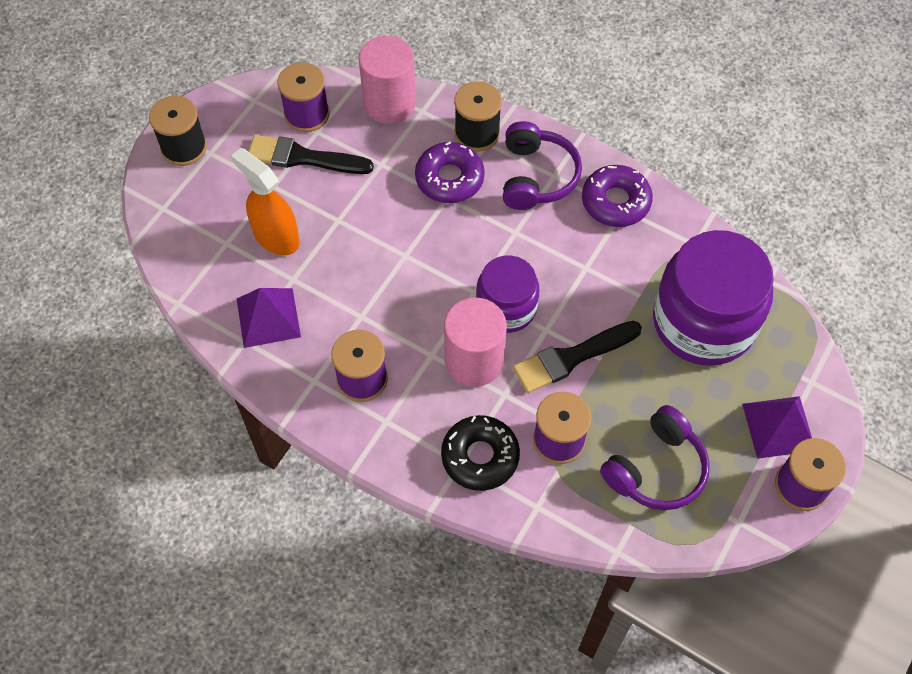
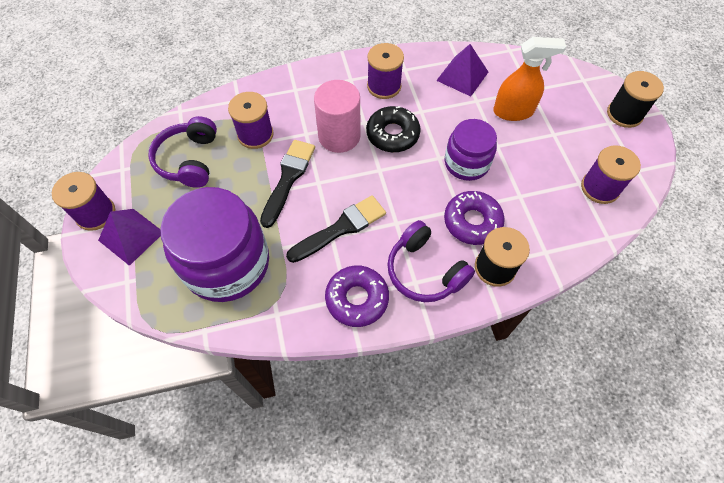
camera: 135 degrees right, 0 degrees up
(303, 157) = (563, 162): black brush -> black brush (341, 228)
(389, 103) = (569, 239): pink cylinder -> none
(480, 457) = (288, 98): black donut -> black donut (392, 134)
(506, 307) = (352, 175): purple jar -> purple jar (466, 163)

